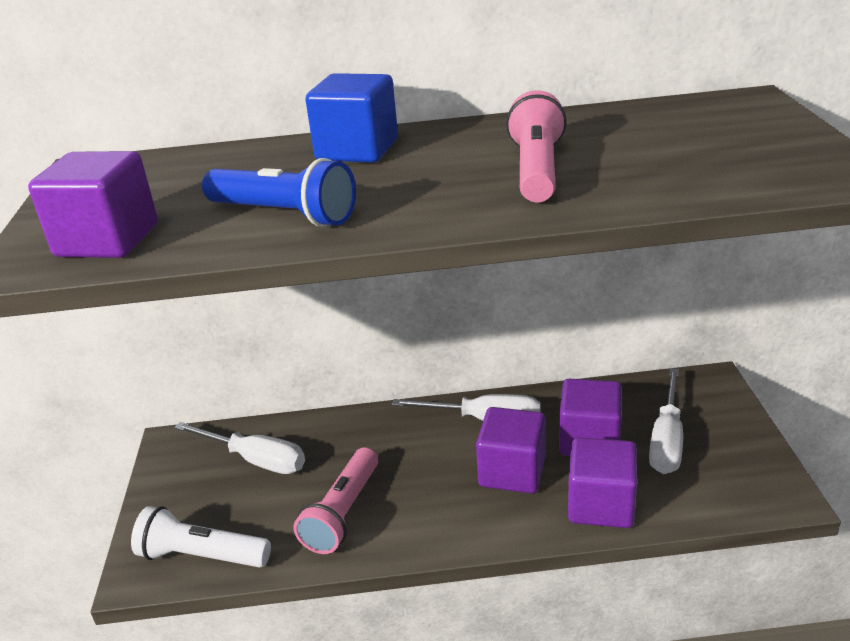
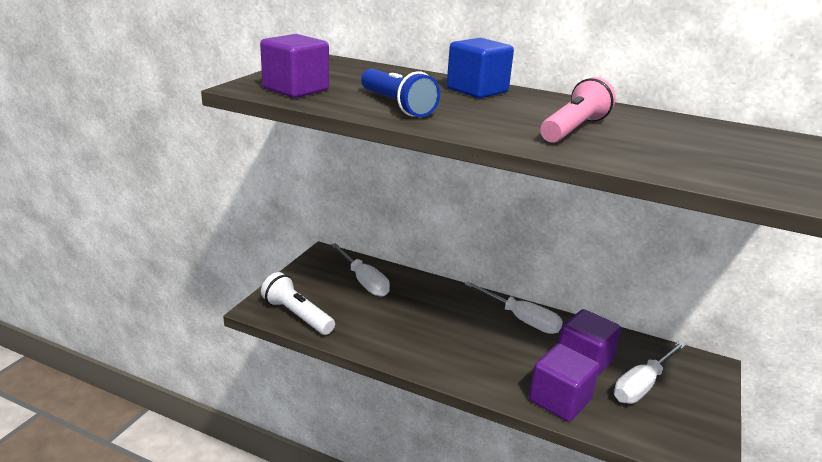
camera: 25 degrees right, 5 degrees down
(343, 513) = (391, 330): pink flashlight -> none
(512, 471) = (514, 355): purple cube -> none

